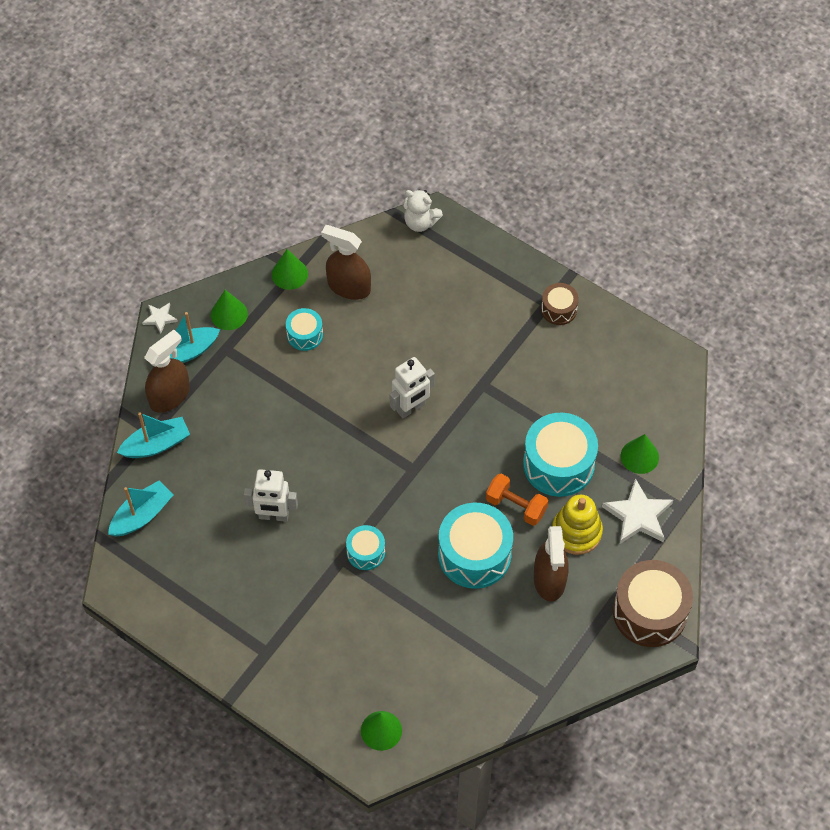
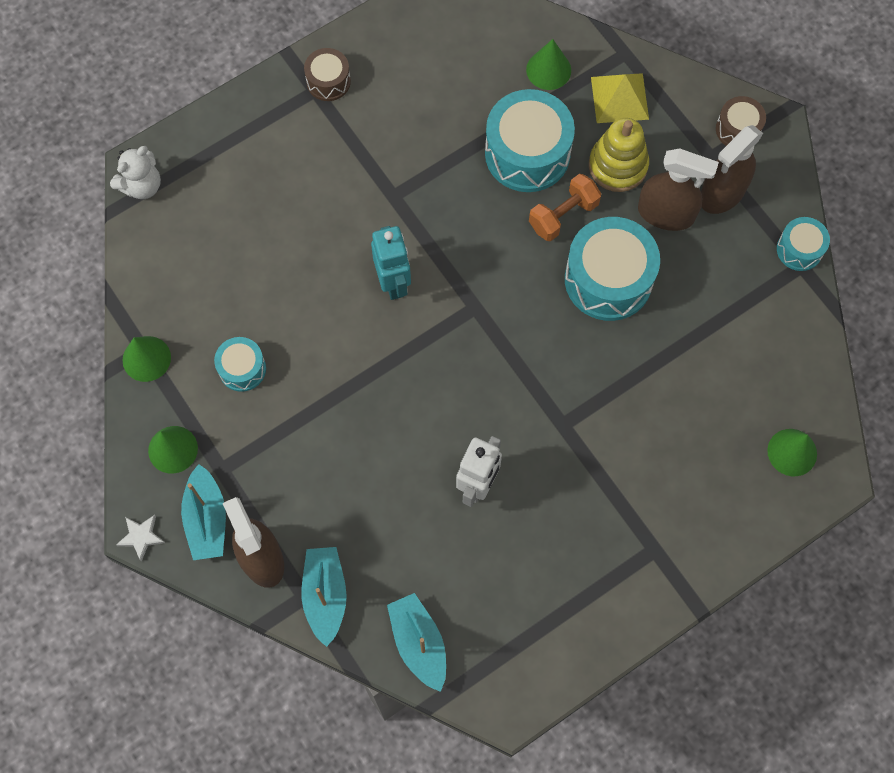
camera: 70 degrees left, 10 degrees up
(348, 287) = (196, 296): brown spray bottle -> brown spray bottle (722, 193)
(366, 552) = (564, 395): turquoise drum -> turquoise drum (799, 249)
(411, 408) = (393, 282): white robot -> turquoise robot
(638, 515) = (620, 98): white star -> yellow pyramid
(649, 612) = (738, 129): brown drum -> brown drum, size x0.53

